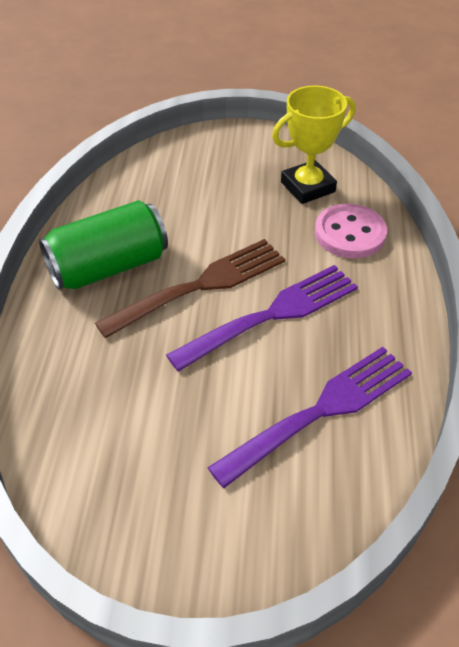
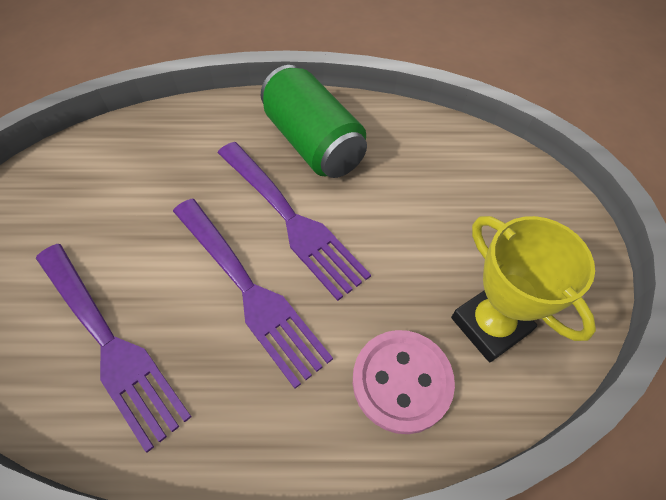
camera: 85 degrees right, 10 degrees up
(201, 286) = (291, 220): brown fork -> purple fork

